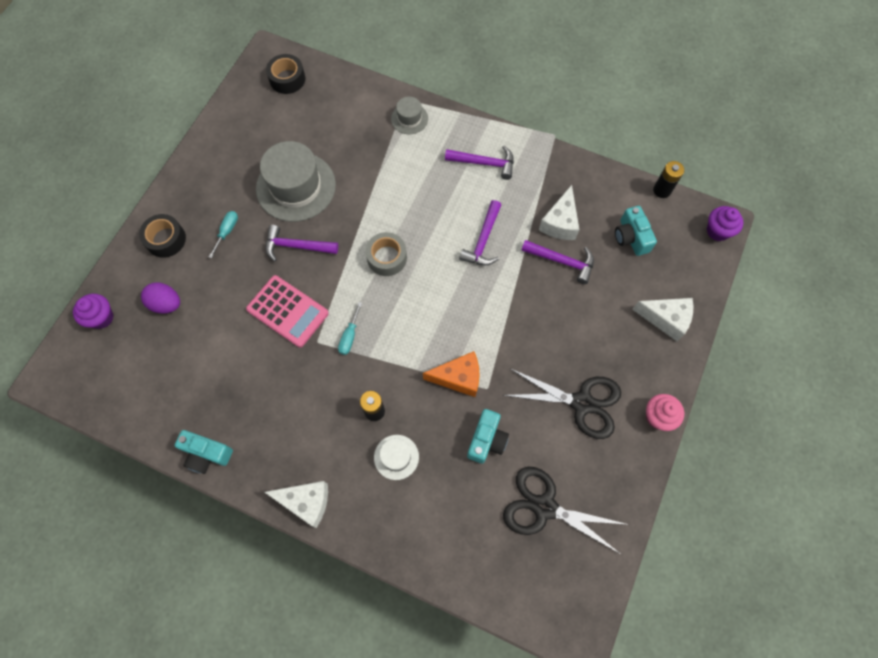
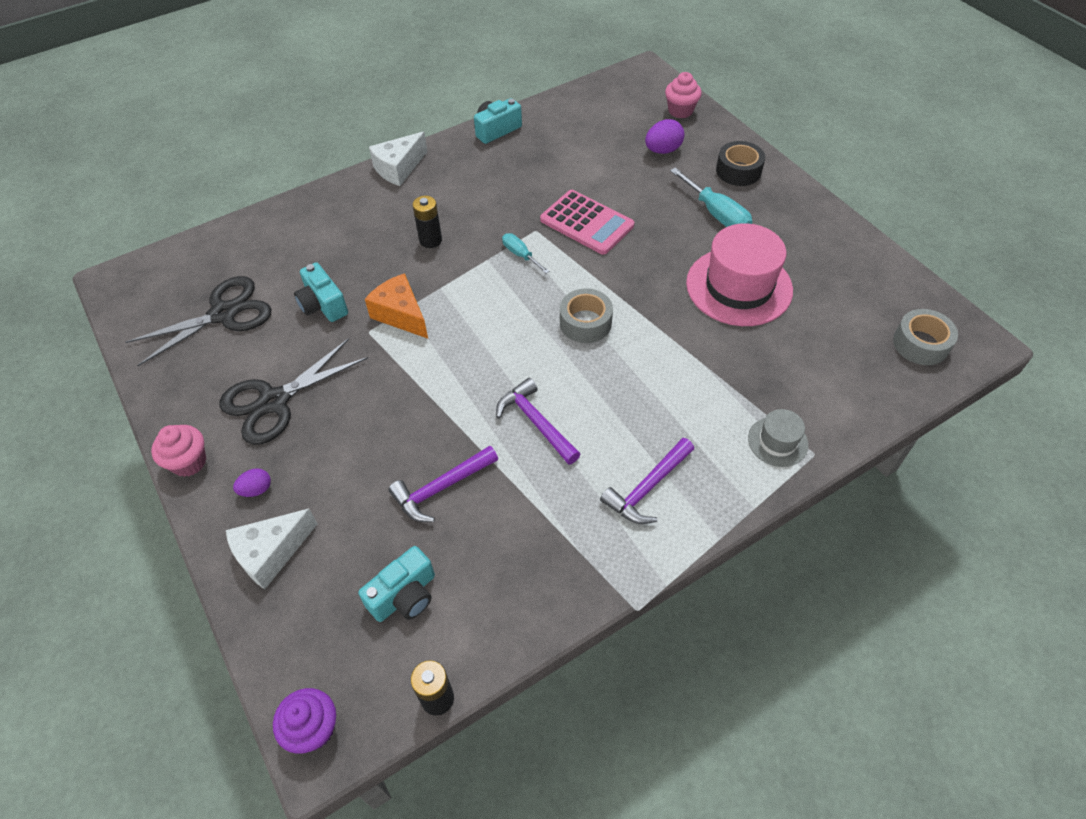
camera: 125 degrees right, 15 degrees down
(101, 317) = (680, 111): purple cupcake -> pink cupcake
(227, 231) = (716, 214): turquoise screwdriver -> turquoise screwdriver, size x1.69
(287, 79) = (920, 344): black tape -> grey tape
(287, 311) = (586, 223): pink calculator -> pink calculator turned 120 degrees counterclockwise
(296, 187) = (739, 286): grey hat -> pink hat
(296, 246) = (658, 257): purple hammer -> none
(396, 457) = (376, 236): white hat -> none
(458, 378) = (401, 315): orange cheese -> orange cheese turned 105 degrees clockwise
(560, 223) = (494, 521): white cheese -> none
(631, 237) = (404, 595): turquoise camera -> turquoise camera turned 120 degrees clockwise
(641, 360) = (256, 489): none -> purple egg

